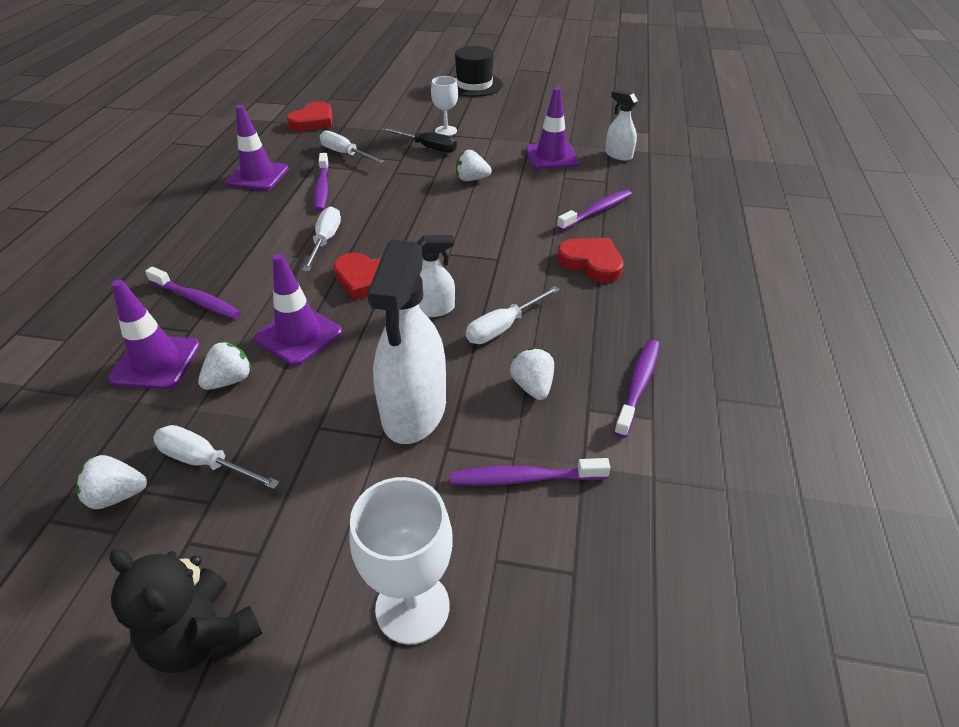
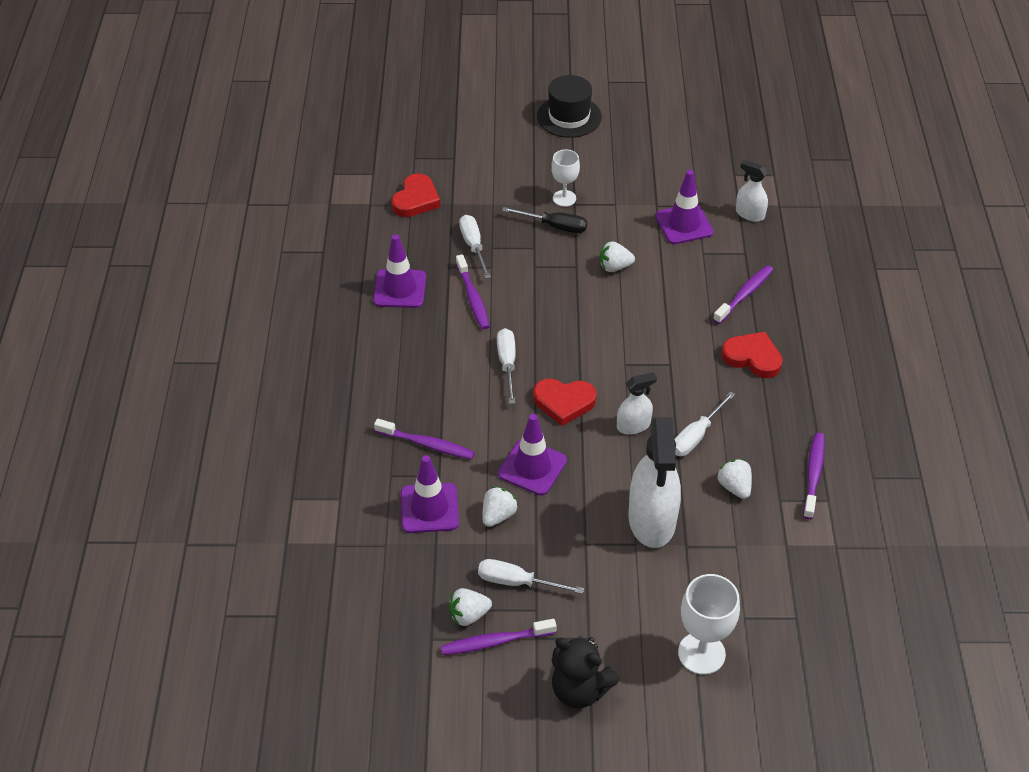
camera: 10 degrees left, 5 degrees up
(345, 154) = (473, 246): white screwdriver -> white screwdriver turned 45 degrees clockwise
(524, 478) = (748, 560): purple toothbrush -> purple toothbrush (495, 641)

